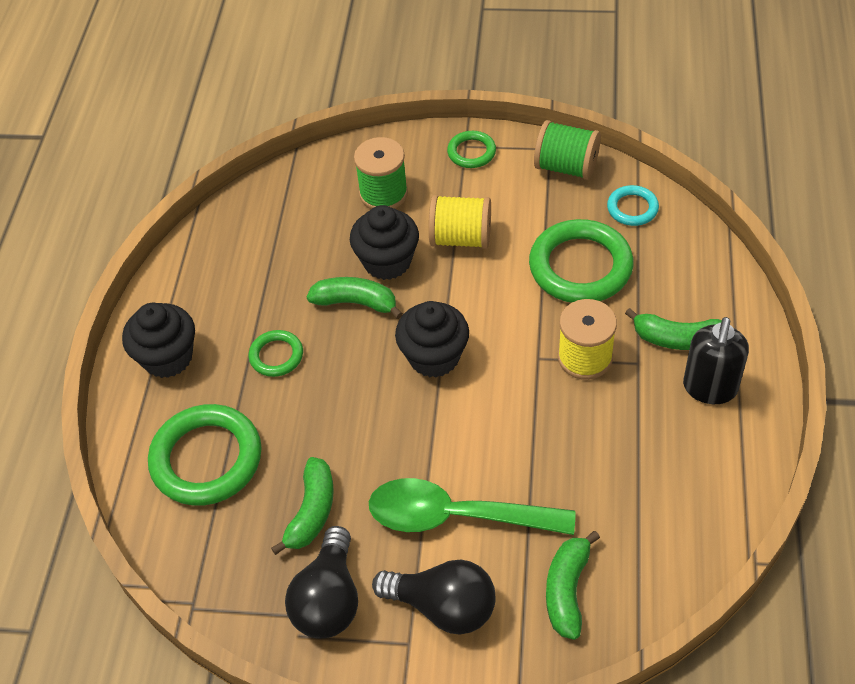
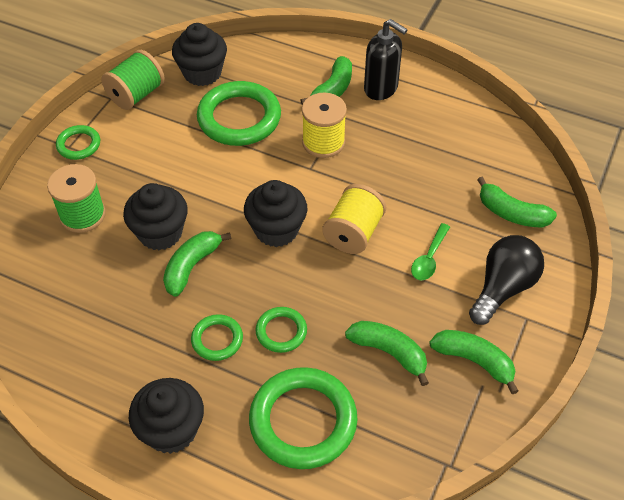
camera: 75 degrees left, 0 degrees up
(304, 406) = (281, 331): none -> green ring
(329, 599) = (474, 361): black light bulb -> green banana
(456, 516) = (429, 258): green spoon -> green spoon, size x0.48
(461, 238) = (166, 178): yellow spool -> yellow spool (353, 233)
(632, 208) = (202, 73): turquoise ring -> black cupcake

